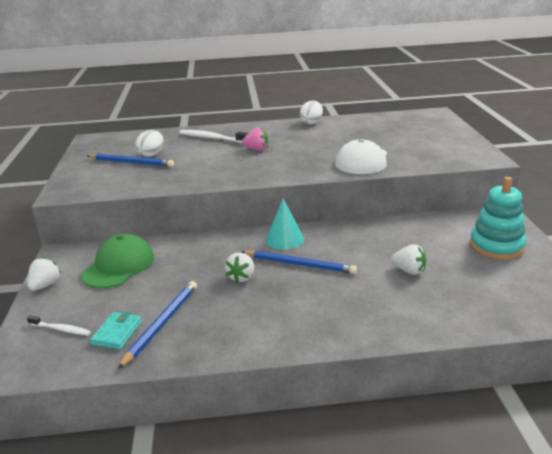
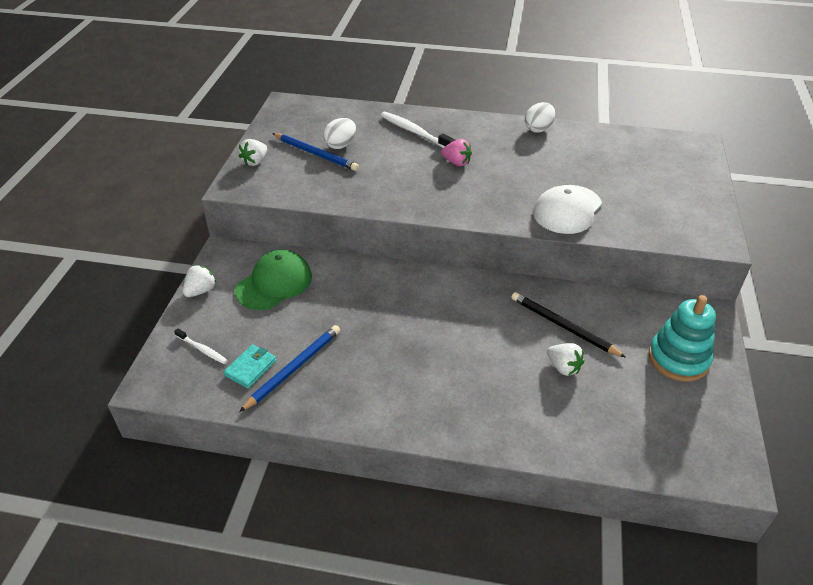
camera: 15 degrees right, 15 degrees up
(241, 277) = (388, 330): white strawberry -> white strawberry (255, 161)
(284, 239) = (451, 289): turquoise cone -> none
(300, 264) = (453, 328): blue pencil -> none
(392, 244) = (563, 326): none -> black pencil

